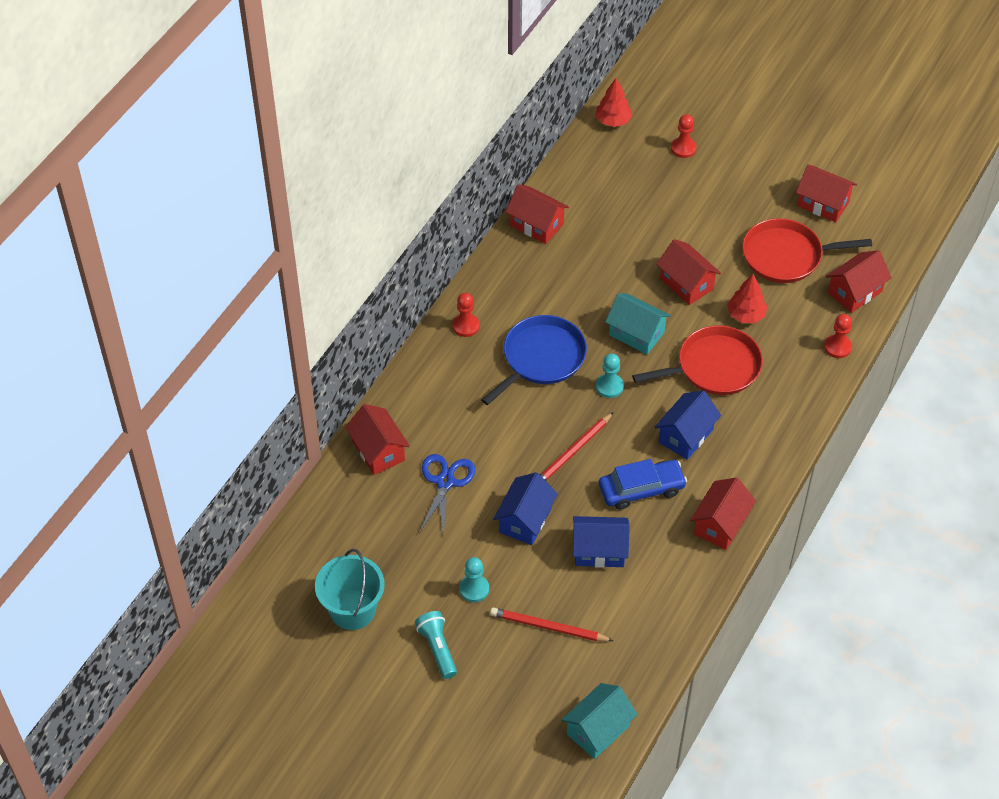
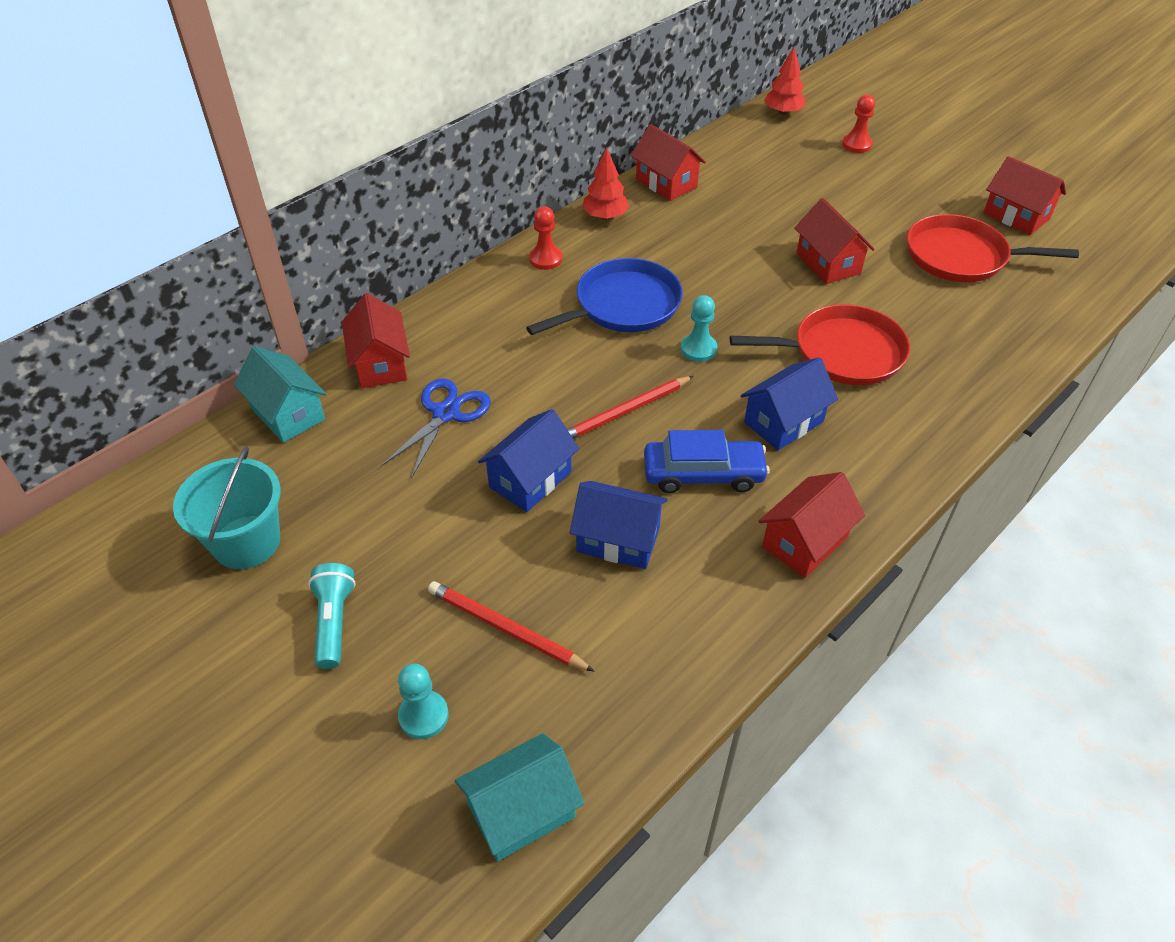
camera: 15 degrees right, 5 degrees down
(474, 589) = (423, 552): turquoise pawn -> turquoise pawn (423, 716)
(636, 333) = (751, 301): turquoise house -> turquoise house (288, 414)
(746, 315) = (896, 306): red tree -> red tree (605, 216)
(837, 347) = (1015, 360): red pawn -> none
(855, 292) = (1046, 307): red house -> none

